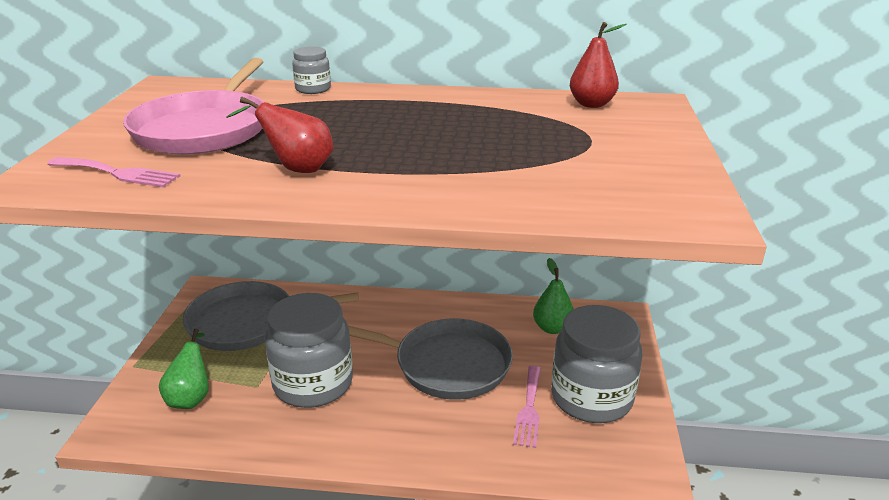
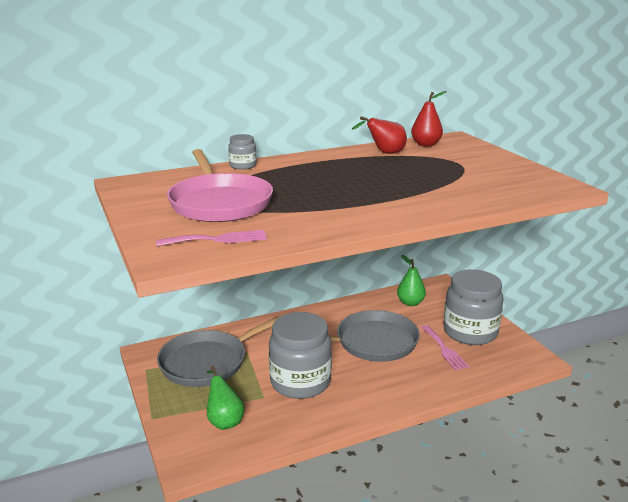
camera: 30 degrees left, 5 degrees down
(296, 169) = (329, 211): red pear -> red pear (384, 153)

